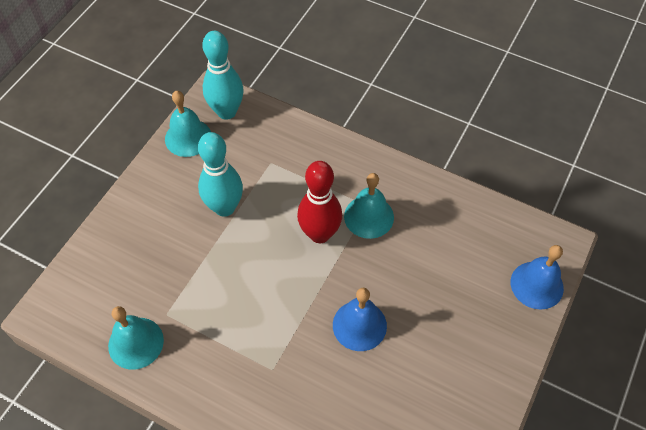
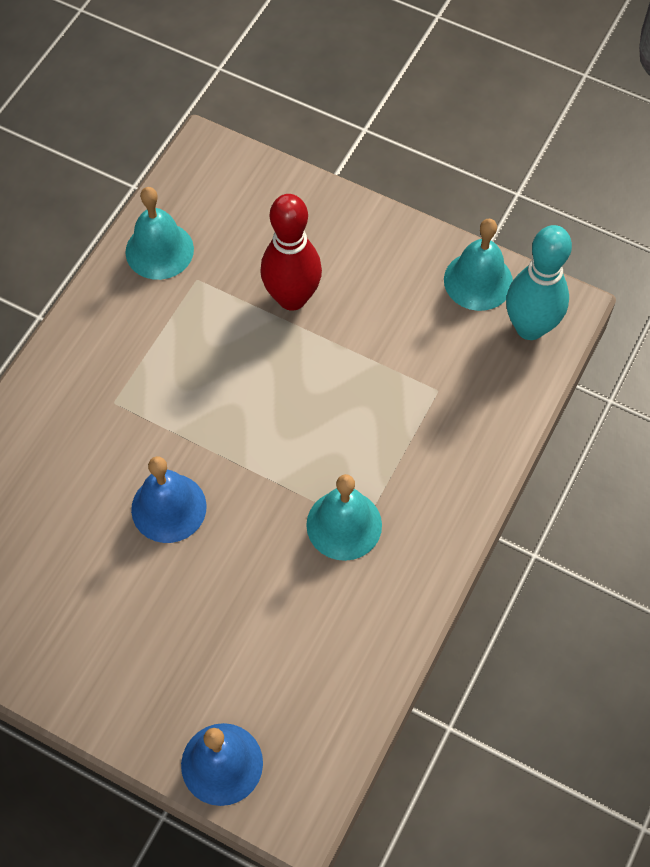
camera: 90 degrees right, 5 degrees up
(224, 207) = (357, 335): turquoise bowling pin -> none
(319, 234) = (314, 457): red bowling pin -> red bowling pin (292, 298)

